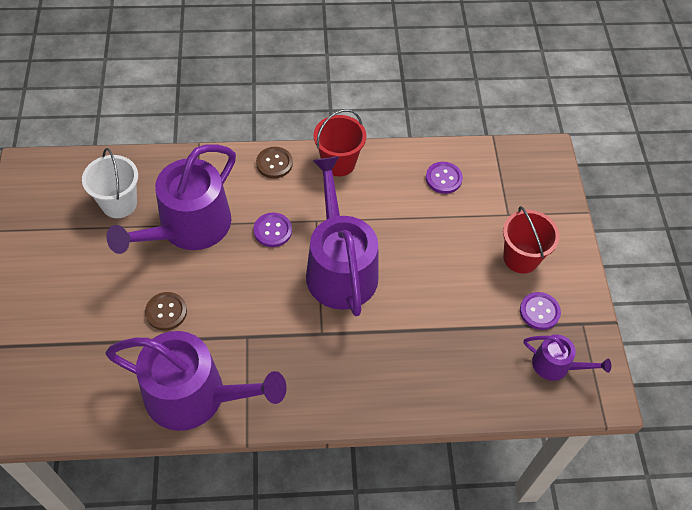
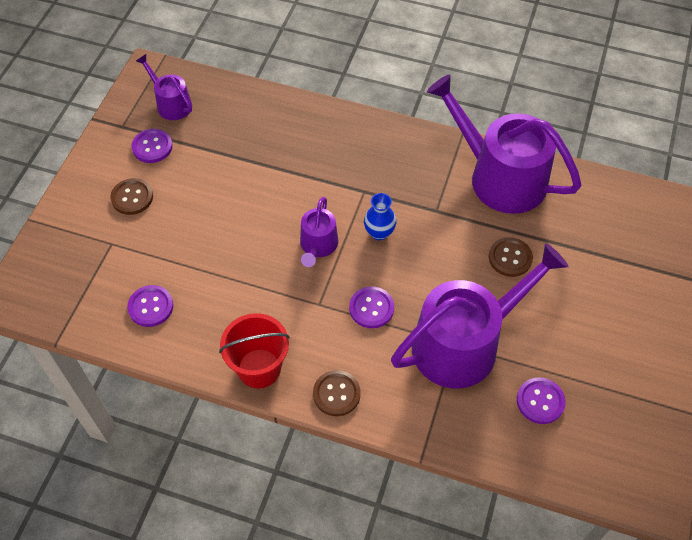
camera: 155 degrees left, 0 degrees up
(119, 203) = (540, 401): white bucket -> purple button
(291, 297) = (379, 233): none -> blue vase
(339, 268) = (318, 245): purple watering can -> purple watering can, size x0.49
(521, 258) = (132, 197): red bucket -> brown button

